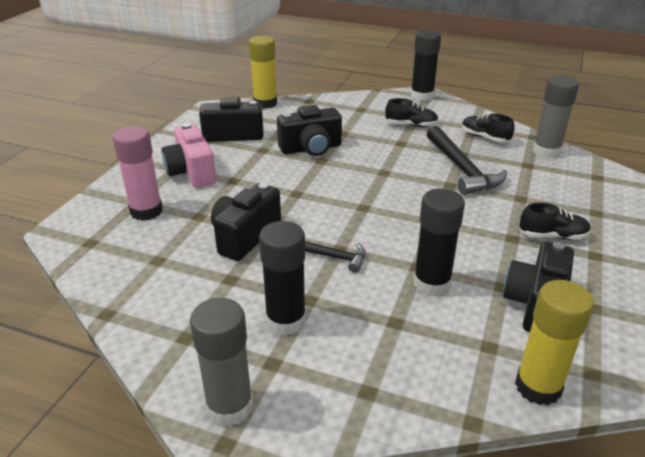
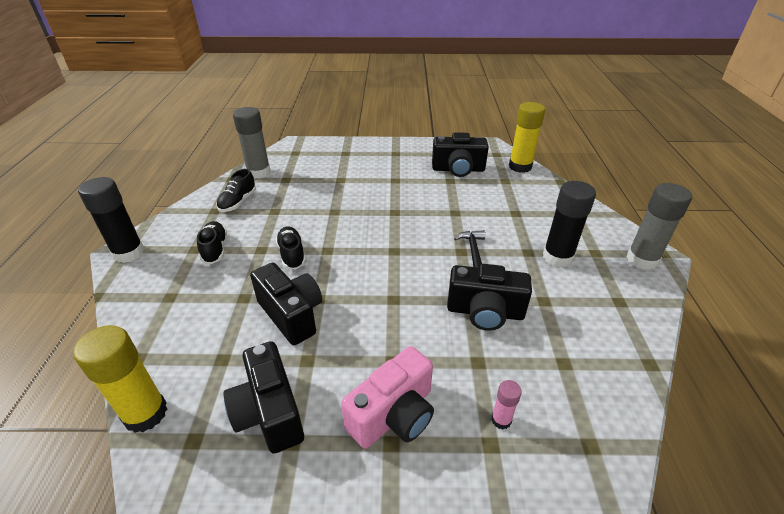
camera: 110 degrees left, 5 degrees up
(146, 211) = (501, 420): pink glue stick -> pink glue stick, size x0.49
(431, 284) = (468, 204): black glue stick -> none
(462, 169) = (304, 208): black hammer -> none
(552, 236) = (383, 166): black shoe -> black shoe (292, 254)

